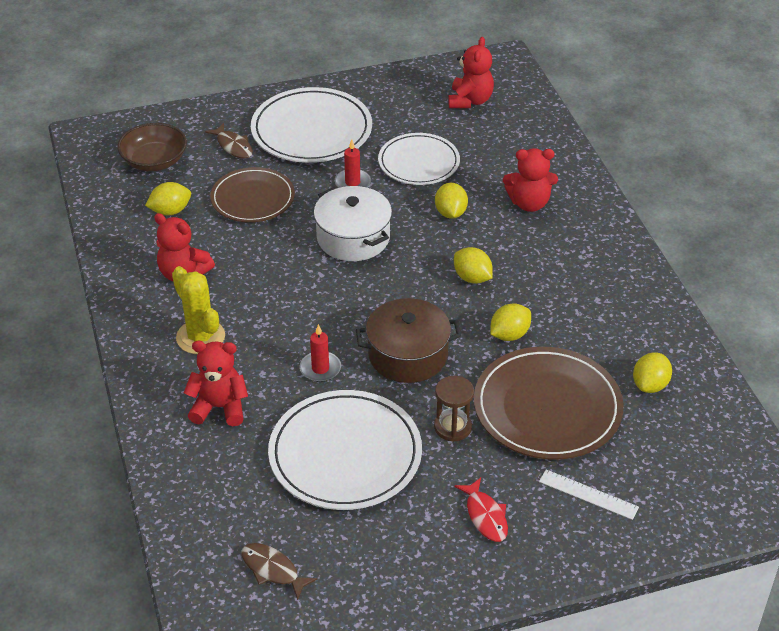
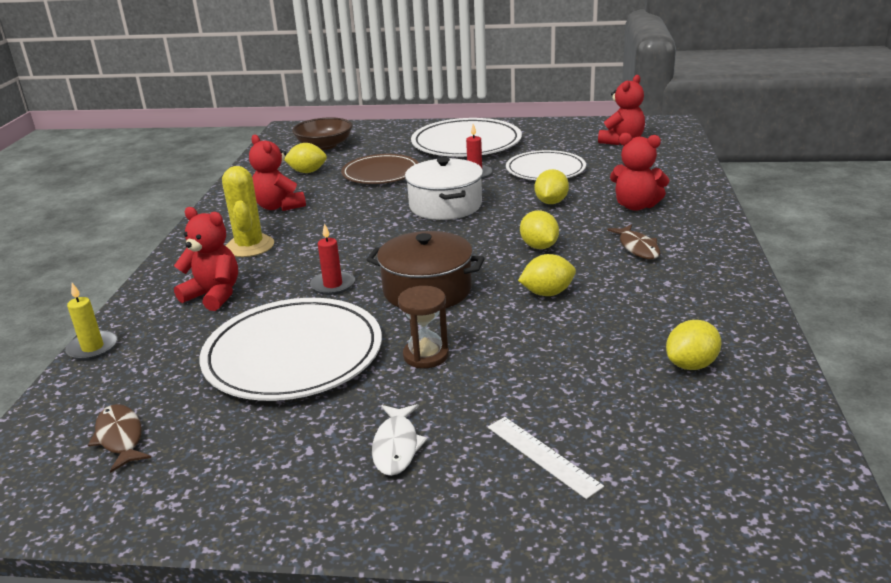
camera: 25 degrees right, 15 degrees down
(162, 494) = (93, 348): none -> yellow candle
(233, 146) = (394, 145): brown fish -> brown fish (637, 247)
(485, 516) = (396, 446): red fish -> white fish
(547, 407) = (548, 360): brown plate -> none

